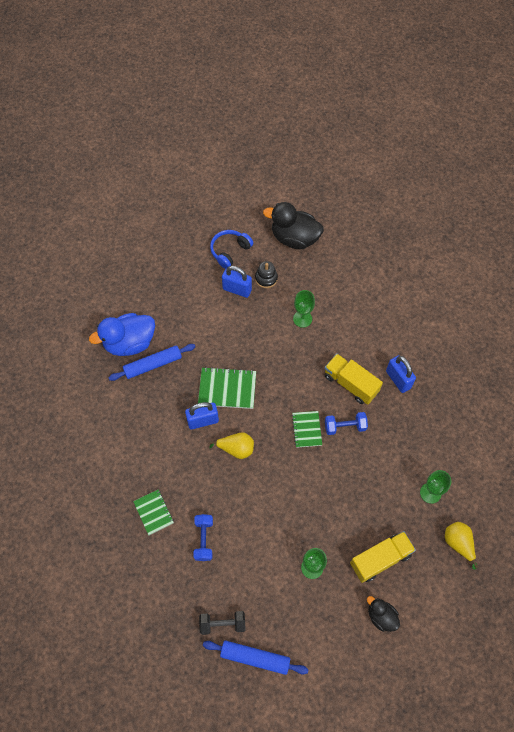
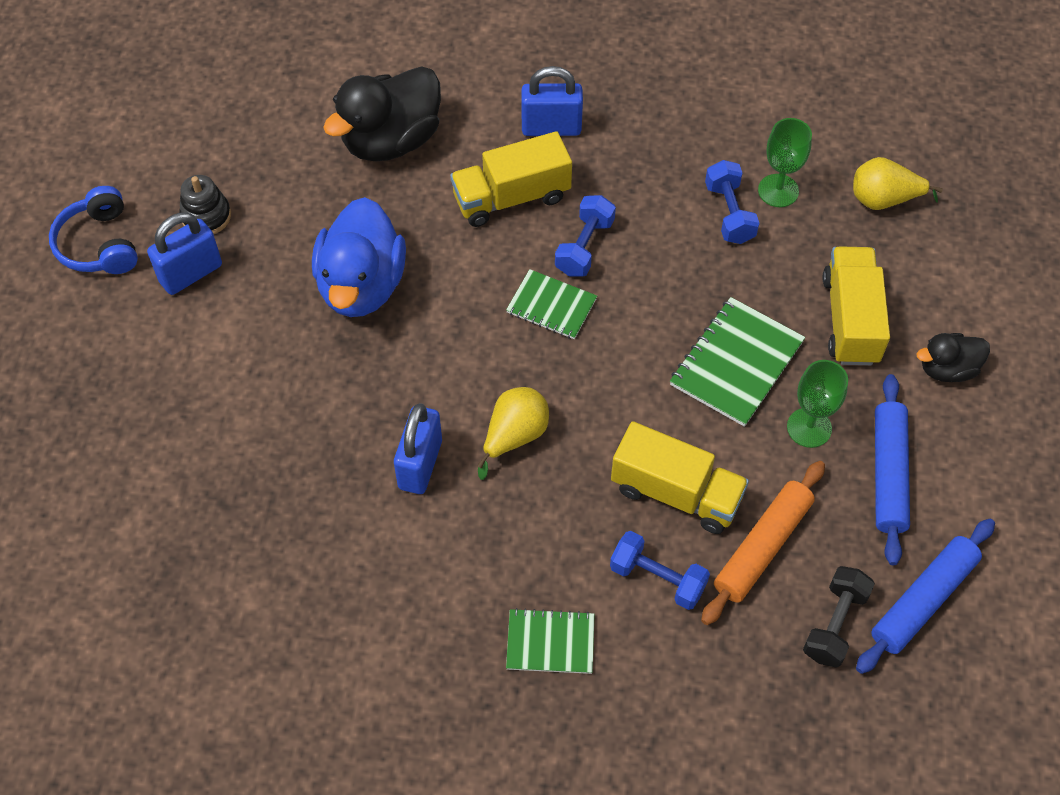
camera: 60 degrees left, 5 degrees down
(129, 343) = (158, 515): blue duck -> blue duck (361, 285)
(153, 365) = (239, 495): blue rolling pin -> blue rolling pin (888, 474)
(227, 389) = (383, 391): green notebook -> green notebook (736, 363)
(242, 575) = (762, 547): none -> orange rolling pin
(247, 527) = (676, 493): none -> yellow truck
(294, 238) = (161, 132): black duck -> black duck (391, 140)
(302, 319) = (333, 203): green goblet -> none
(403, 478) = (729, 213): none -> blue dumbbell

